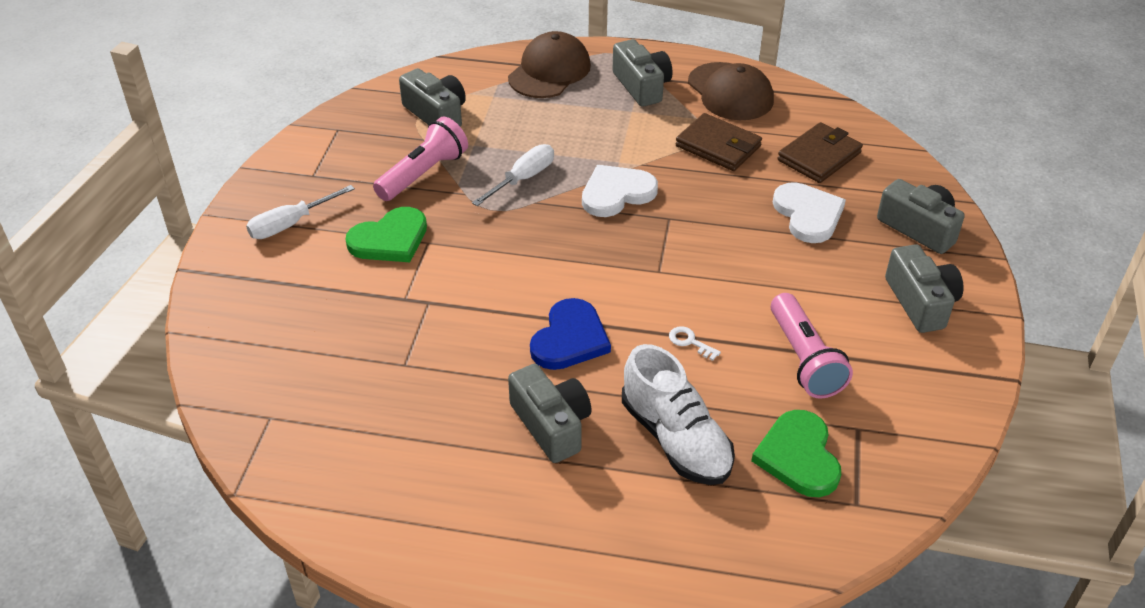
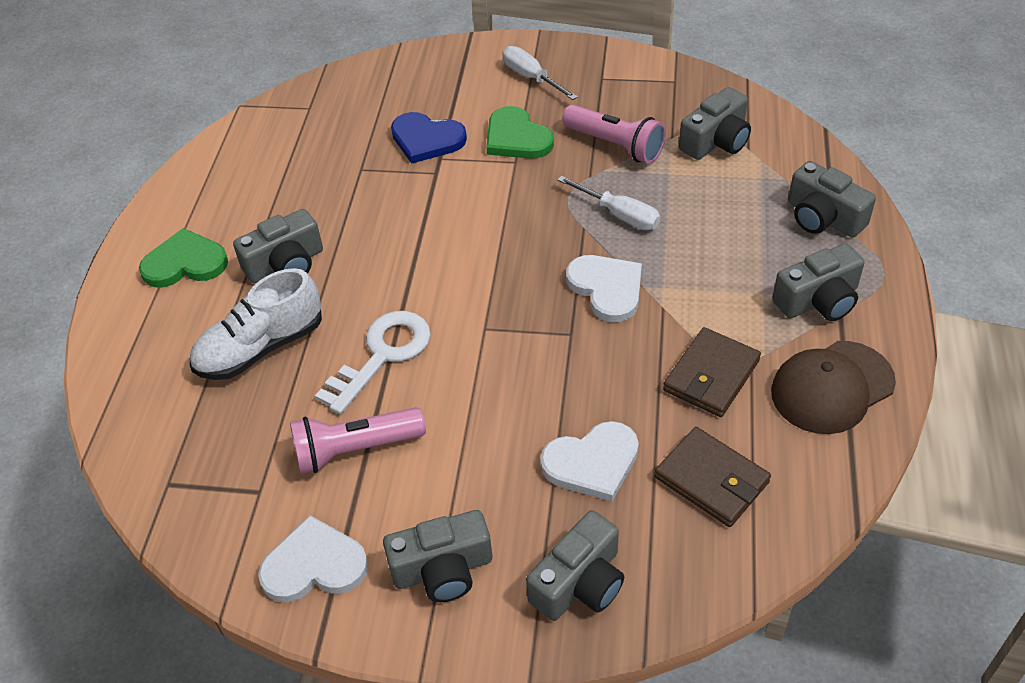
camera: 90 degrees right, 5 degrees up
(549, 71) = (823, 217): brown cap -> grey camera
(570, 338) = (388, 268): blue heart -> blue heart (426, 139)
(690, 342) = (382, 356): white key -> white key, size x2.47
(798, 456) = (229, 440): green heart -> green heart (185, 263)
(930, 383) = (314, 565): none -> white heart

